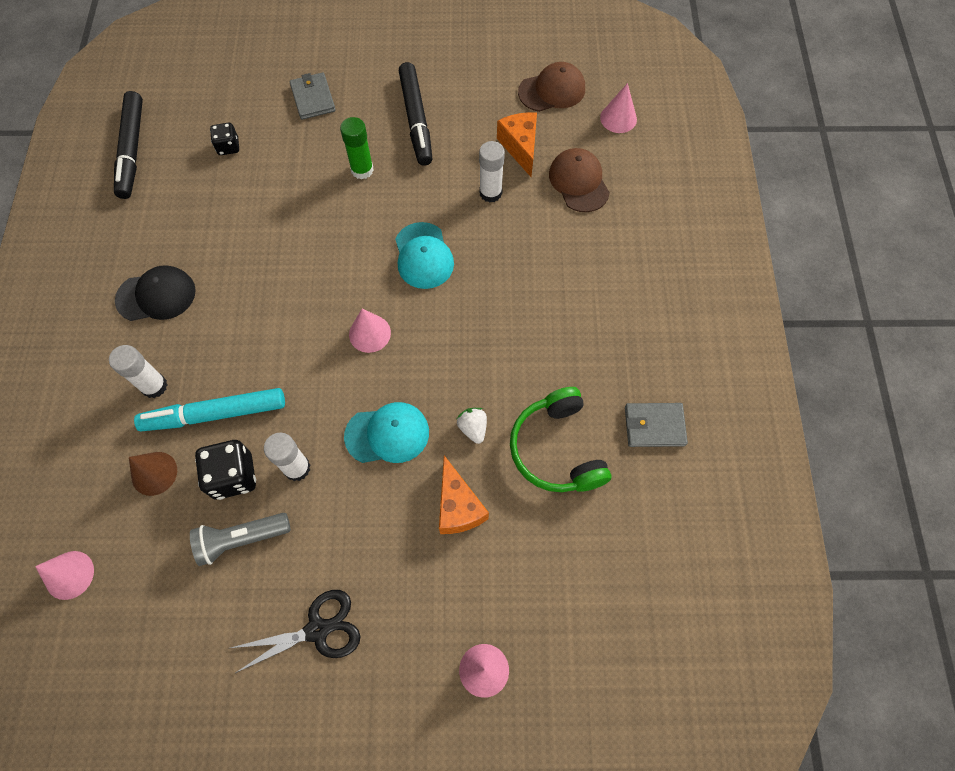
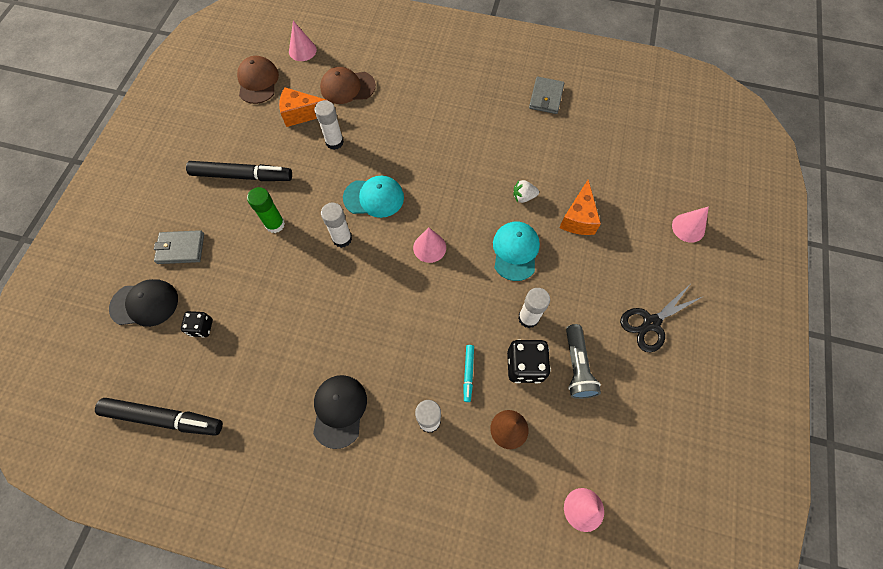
camera: 75 degrees left, 0 degrees up
(215, 414) = (468, 373): turquoise marker -> turquoise marker, size x0.47
(245, 92) = (145, 304): none -> black cap
(318, 629) = (651, 323): black scissors -> black scissors turned 120 degrees counterclockwise
(359, 239) = (342, 238): none -> white glue stick
(458, 506) = (578, 218): orange cheese -> orange cheese turned 105 degrees clockwise
(557, 449) = (550, 152): green headphones -> none

